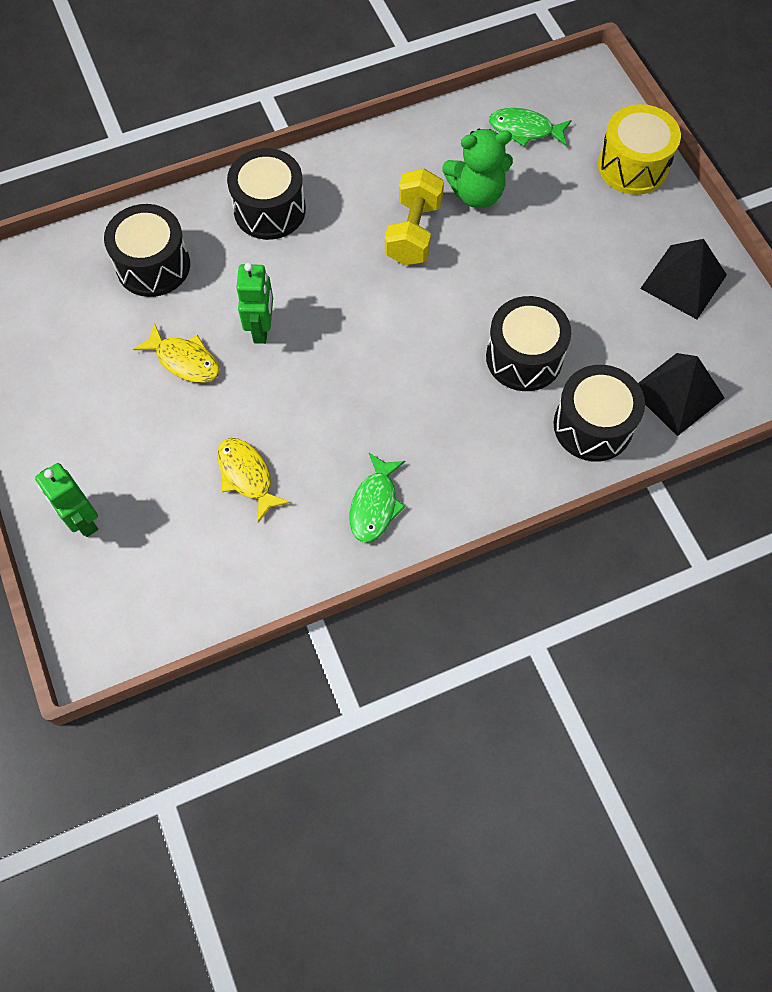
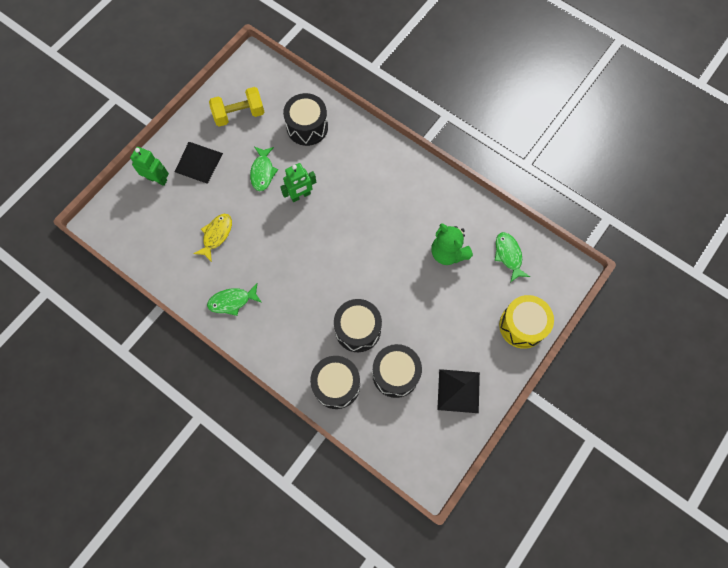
camera: 60 degrees right, 5 degrees up
(82, 520) = (157, 179): green robot -> green robot turned 90 degrees clockwise
(184, 360) = (262, 172): yellow fish -> green fish
(269, 210) = (372, 159): black drum -> black drum (395, 374)
(413, 232) = (402, 234): yellow dumbbell -> yellow dumbbell (239, 114)
(677, 393) = (382, 420): black pyramid -> black pyramid (198, 162)

